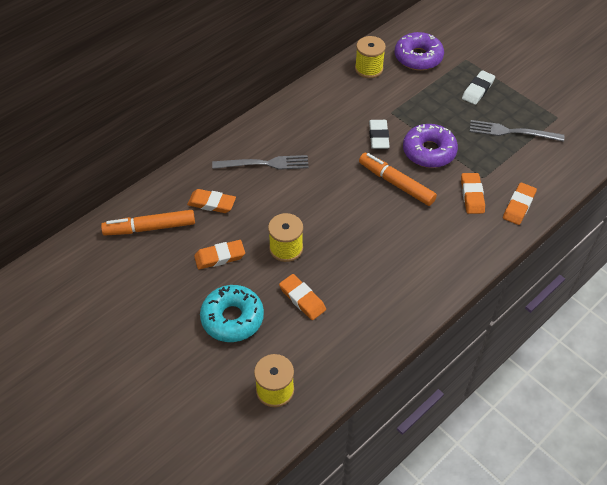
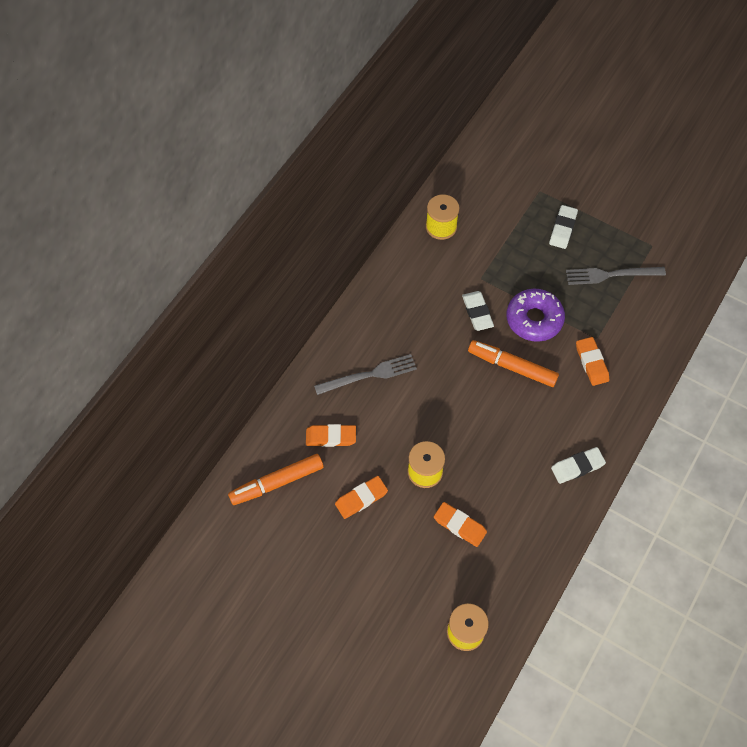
camera: 15 degrees left, 10 degrees up
(232, 318) = (398, 565): turquoise donut -> none
(418, 57) = (489, 200): purple donut -> none
(431, 275) = (577, 466): none -> white eraser
(518, 206) = (640, 364): orange eraser -> none

